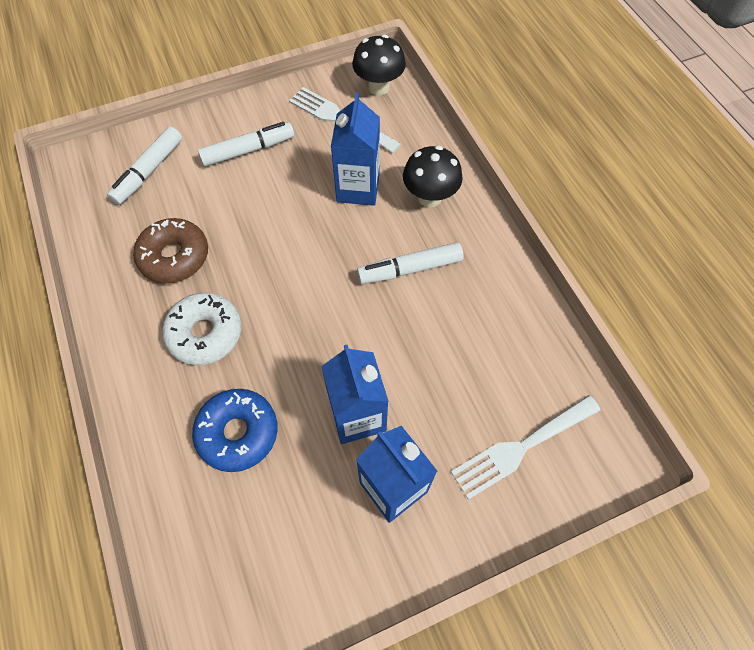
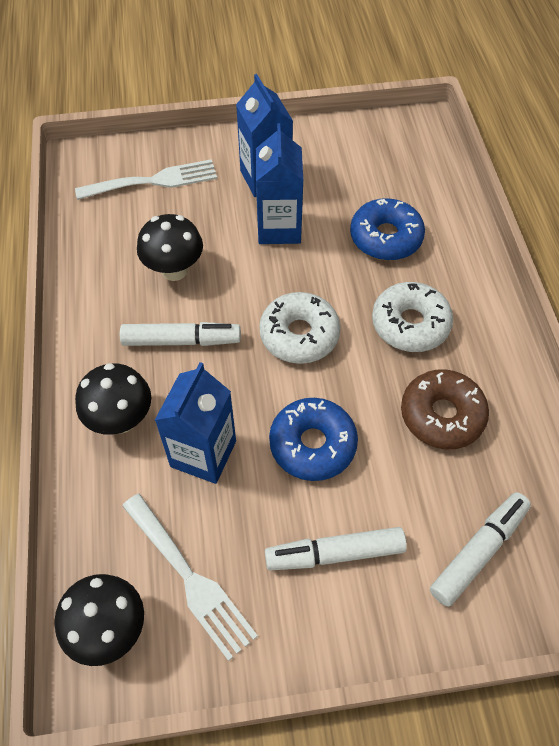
camera: 165 degrees left, 5 degrees down
(277, 212) = (312, 444): none -> blue donut
(307, 298) = (299, 335): none -> white donut
(446, 337) = (174, 270): none -> black mushroom

